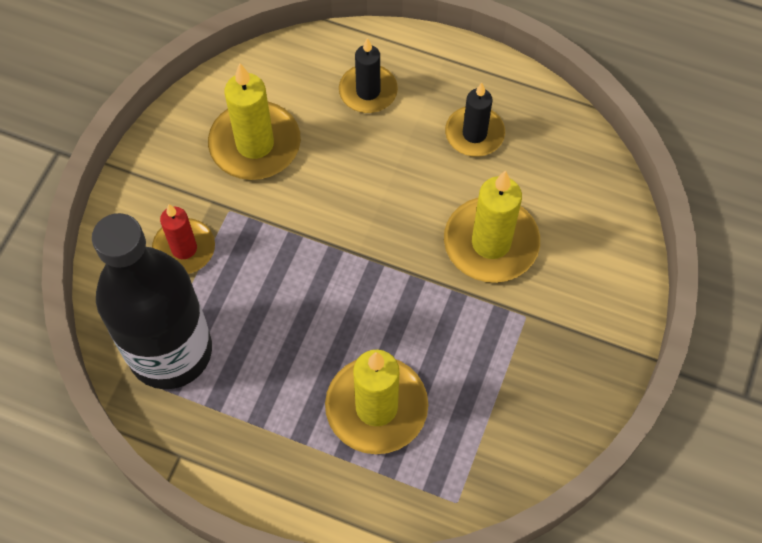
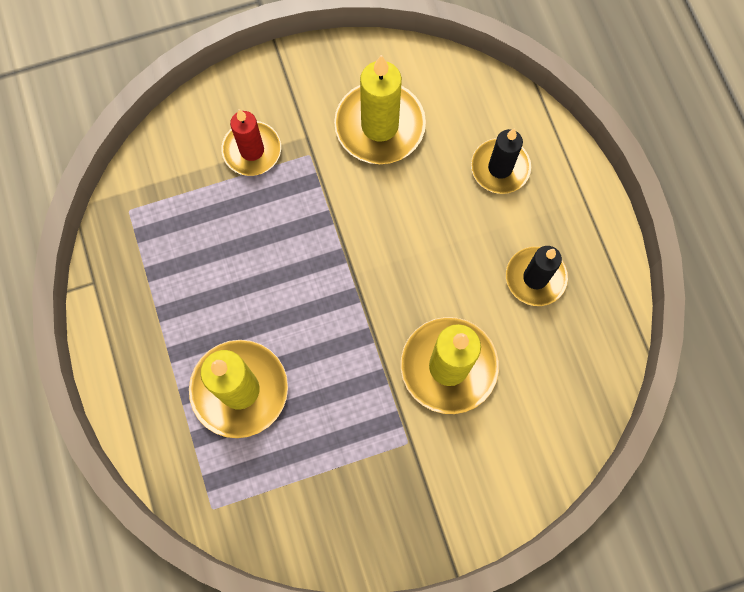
camera: 50 degrees right, 10 degrees up
(170, 351) = (165, 209): black bottle -> none

